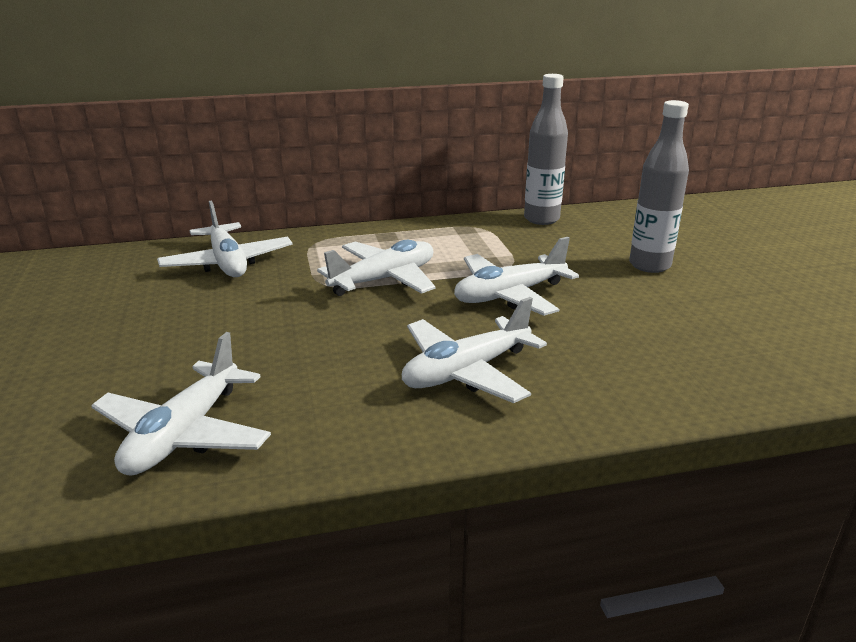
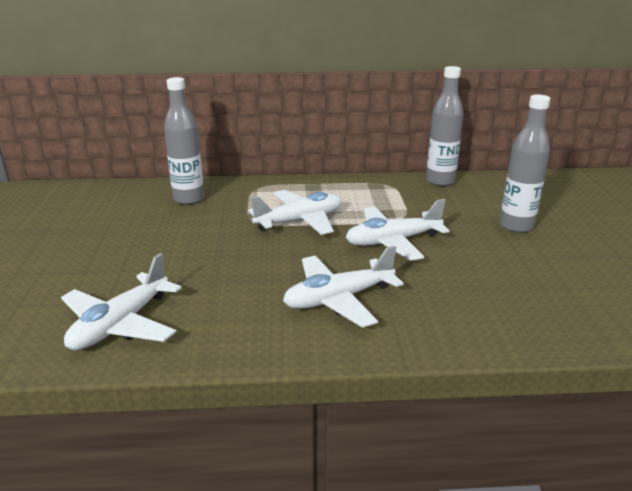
camera: 10 degrees right, 0 degrees up
(227, 263) = (189, 199): white plane -> grey bottle

